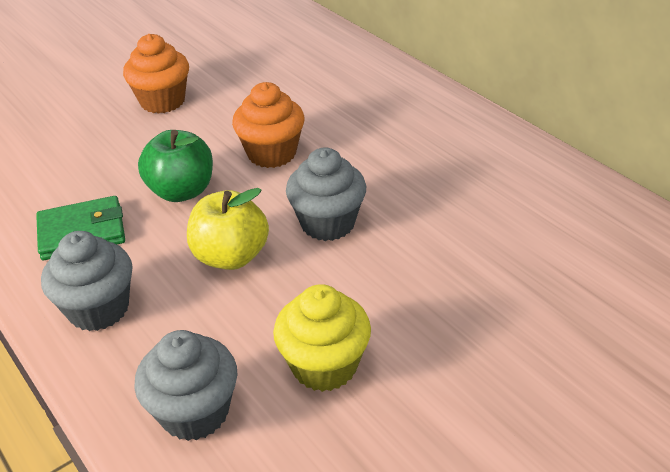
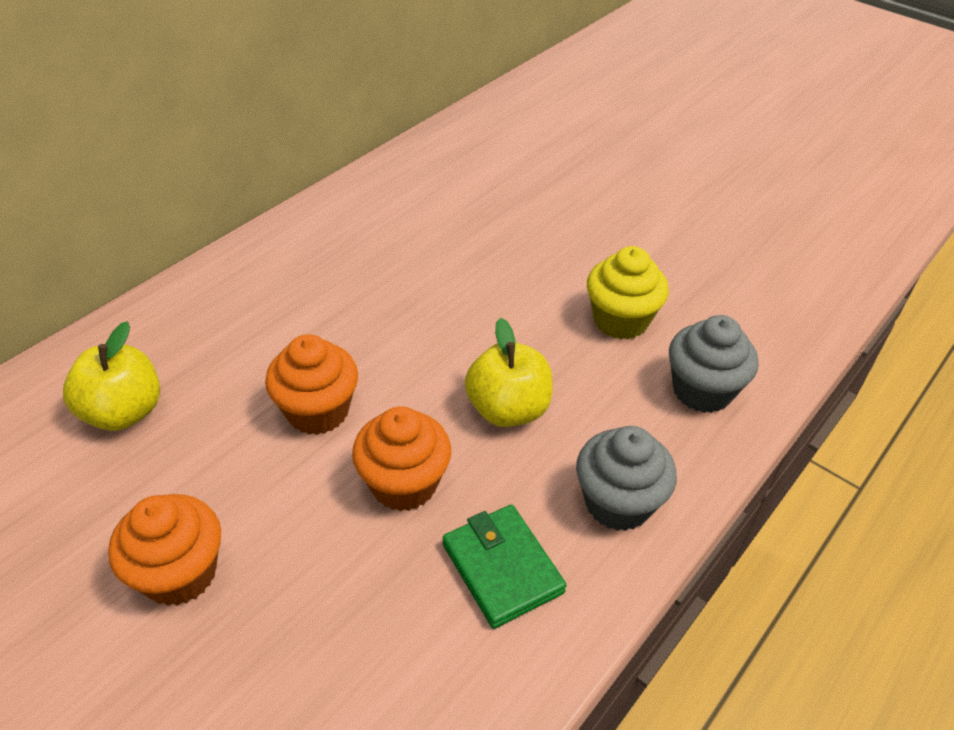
camera: 105 degrees left, 5 degrees up
(182, 191) = (404, 484): green apple -> orange cupcake
(304, 75) = (124, 412): none -> yellow apple
(327, 223) = (440, 343): grey cupcake -> none

